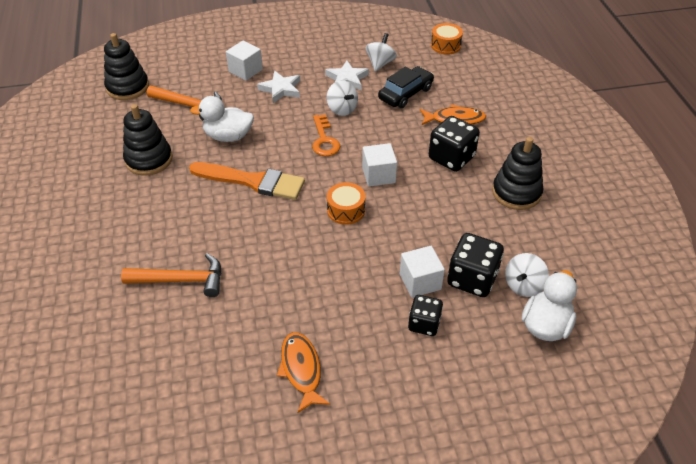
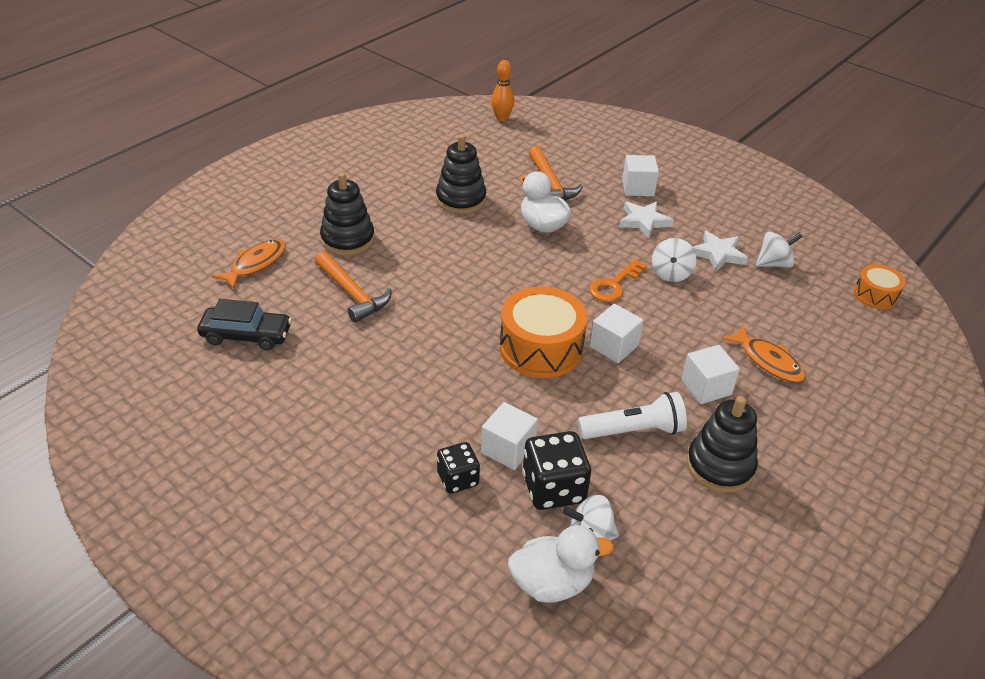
camera: 50 degrees right, 5 degrees down
(84, 84) = (502, 118): none -> orange bowling pin
(128, 87) = (527, 140): black stacking toy -> black stacking toy (348, 239)
(253, 181) = (507, 270): orange brush -> none
(301, 370) = (326, 419): orange fish -> orange fish (255, 264)
(346, 210) = (541, 348): orange drum -> orange drum, size x1.82
(405, 94) = (755, 305): black car -> black car (246, 335)
(451, 158) = (706, 387): black dice -> white cube
(457, 212) = (633, 431): none -> white flashlight

